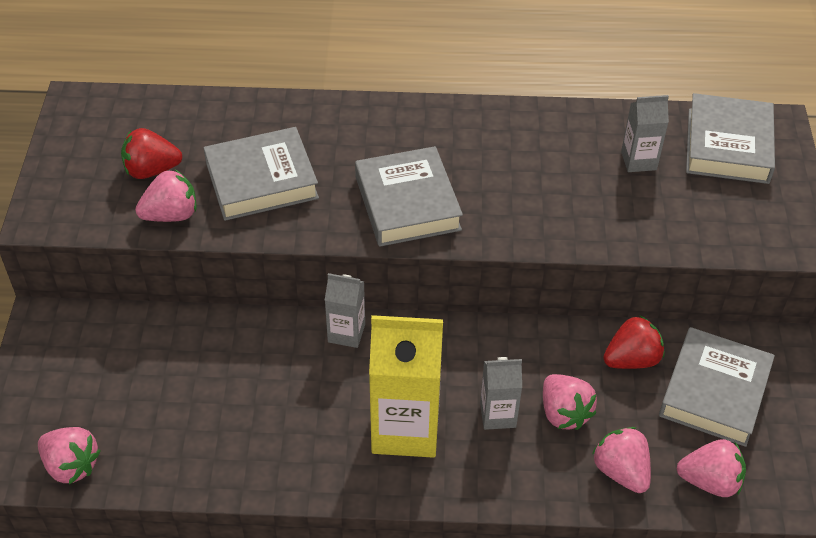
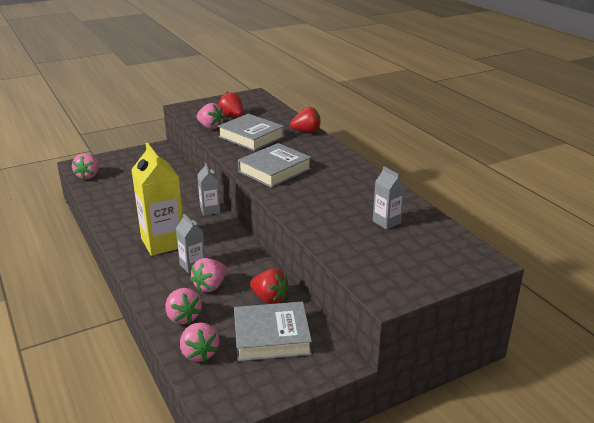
camera: 60 degrees right, 20 degrees down
(299, 109) = (306, 131): none -> red strawberry
(621, 471) = (183, 317): pink strawberry -> pink strawberry turned 120 degrees clockwise
(728, 146) = (440, 248): grey book -> none

